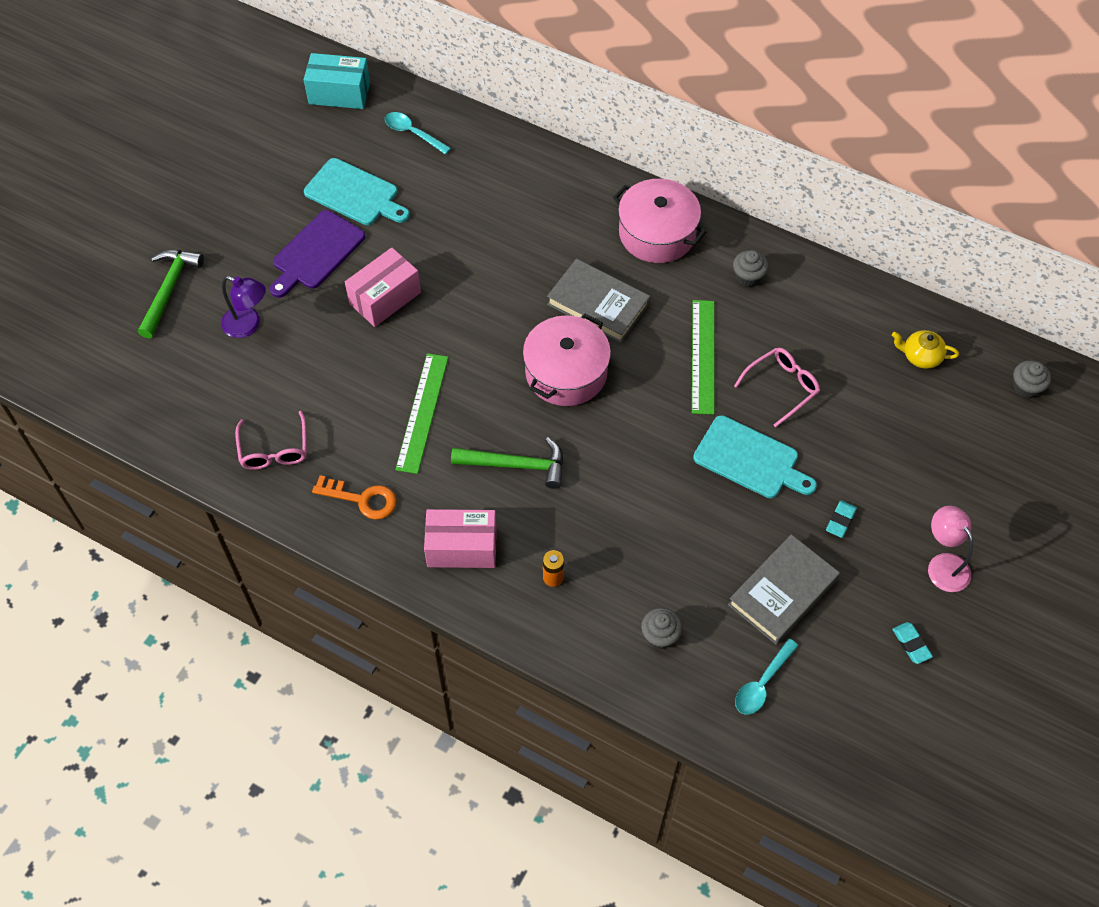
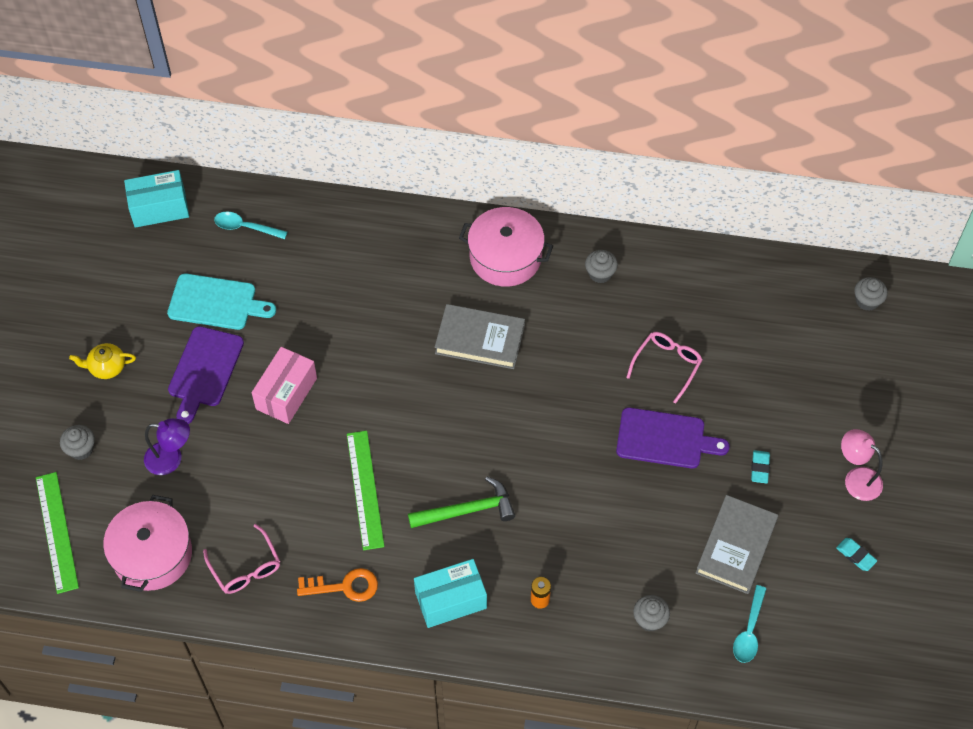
camera: 20 degrees left, 0 degrees up
(169, 290) = (81, 449): green hammer -> grey cupcake
(462, 548) = (451, 600): pink box -> turquoise box
(566, 372) = (477, 411): pink pot -> pink pot (152, 554)
(702, 356) = (589, 359): green ruler -> green ruler (56, 532)
(750, 459) = (665, 439): turquoise cutting board -> purple cutting board
(921, 356) = (772, 300): yellow teapot -> yellow teapot (107, 367)

